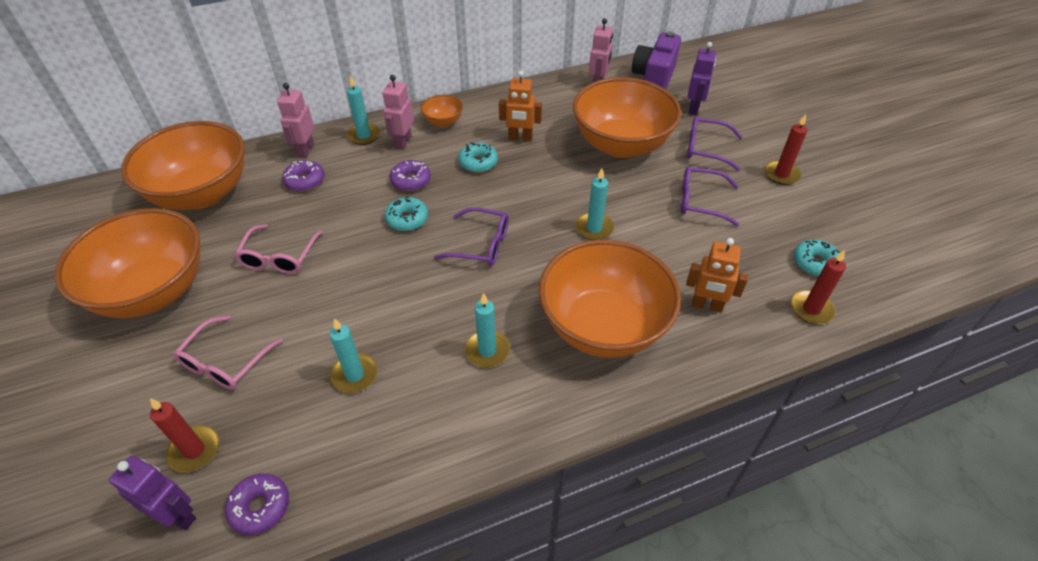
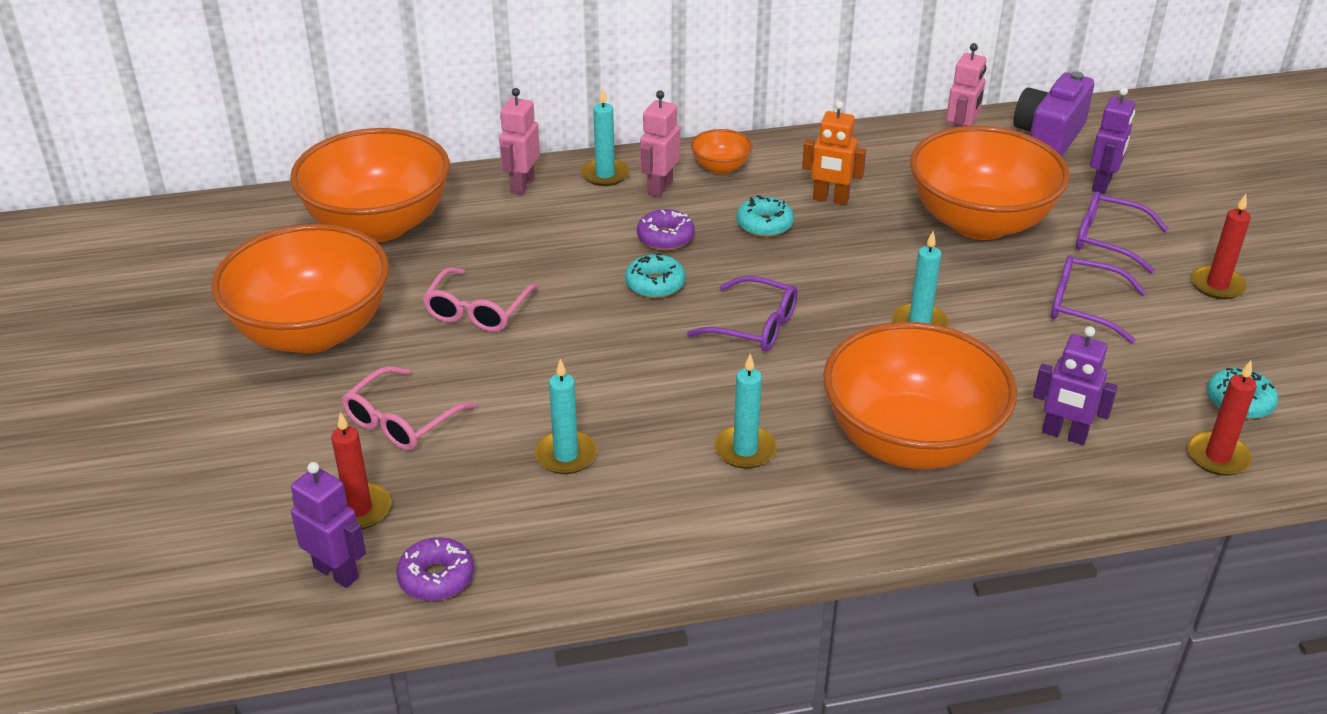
camera: 10 degrees right, 10 degrees down
(305, 181) = (518, 223): purple donut -> none
(707, 306) = (1064, 435): orange robot -> purple robot

